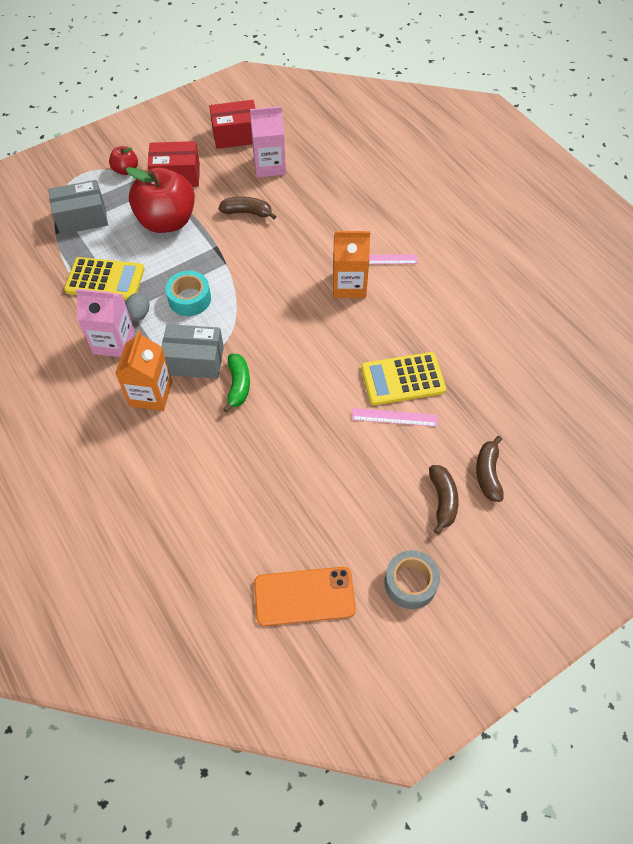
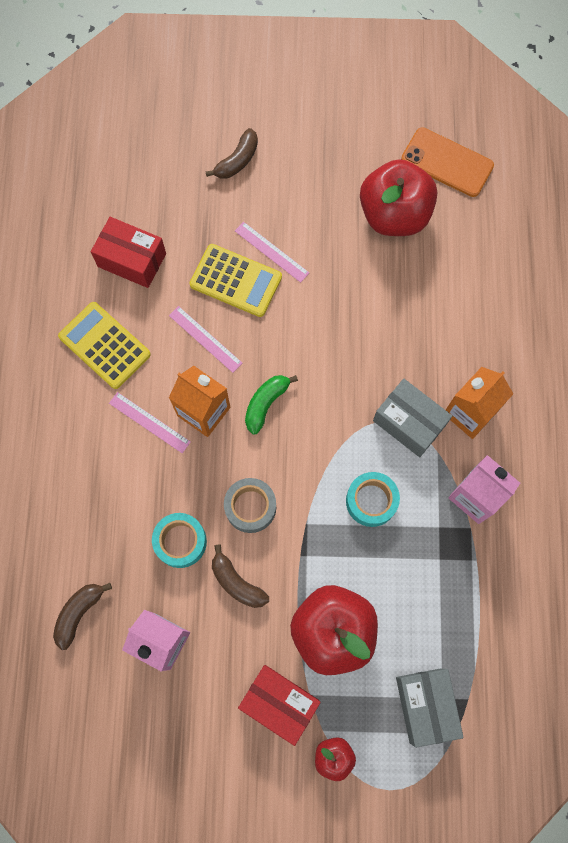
camera: 145 degrees left, 15 degrees up
(82, 218) = (425, 705): grey box -> grey box turned 60 degrees clockwise
(105, 279) = (444, 587): yellow calculator -> yellow calculator (104, 346)
(139, 314) = (433, 515): grey egg -> none
(236, 135) = (165, 726): red box -> red box (132, 260)
(238, 385) = (385, 369): green banana -> green banana (266, 404)
(300, 213) = (180, 541): none -> turquoise tape
(317, 512) = (394, 215): none -> red apple
(389, 328) = (205, 339): none -> pink ruler
(410, 583) = (363, 124): grey tape -> grey tape (250, 507)
(442, 500) = (290, 163): brown banana -> brown banana (79, 613)

